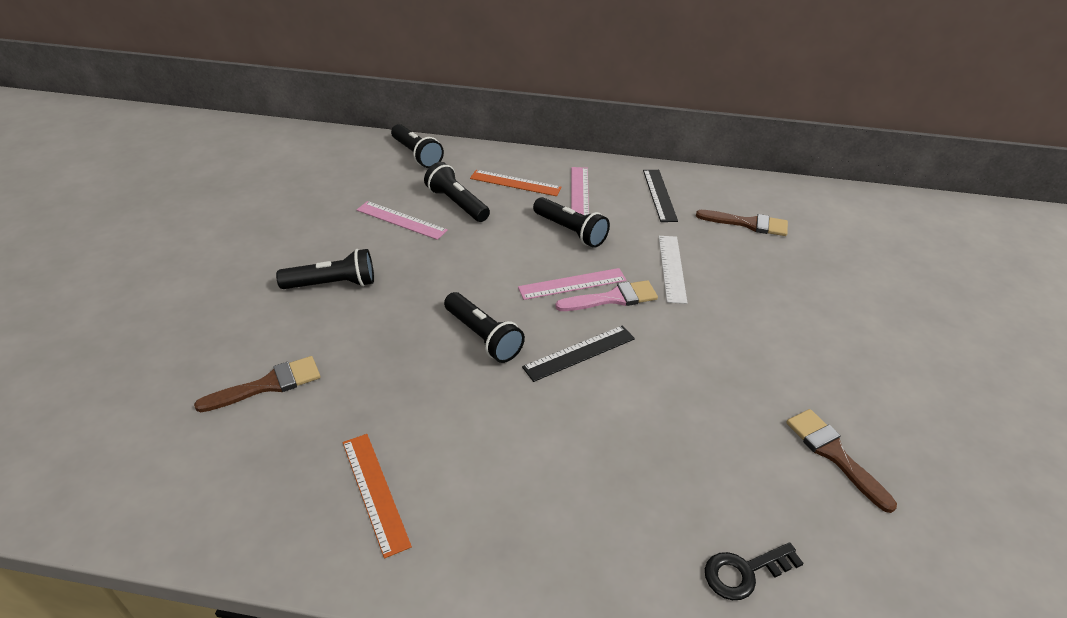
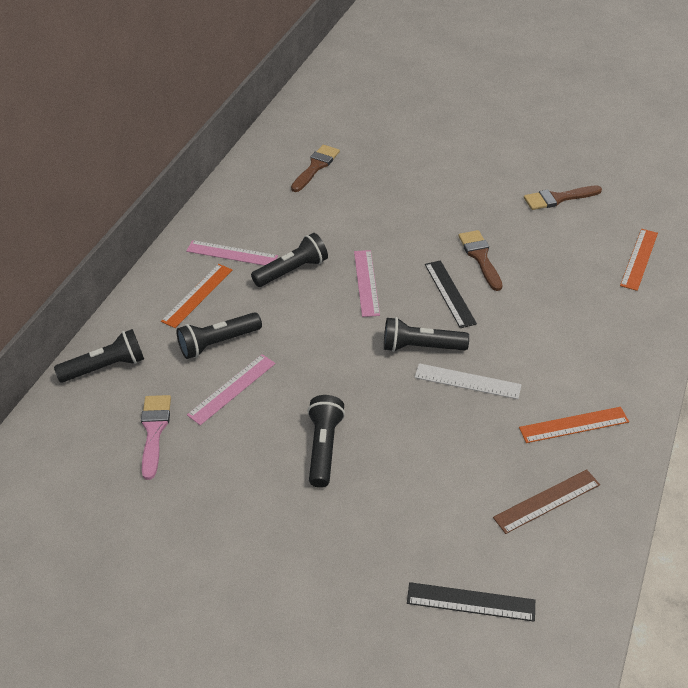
camera: 75 degrees left, 5 degrees up
(253, 469) = (547, 501): none -> brown ruler
(268, 385) = (454, 495): brown brush -> brown brush (480, 257)
(483, 337) = (421, 347): black flashlight -> black flashlight turned 150 degrees counterclockwise
(612, 298) = (390, 263): pink brush -> pink brush (154, 431)
(659, 195) = (256, 205): black ruler -> black ruler (470, 602)
(671, 268) = (361, 222): white ruler -> white ruler (467, 381)
(744, 572) = (639, 259): black key -> orange ruler

